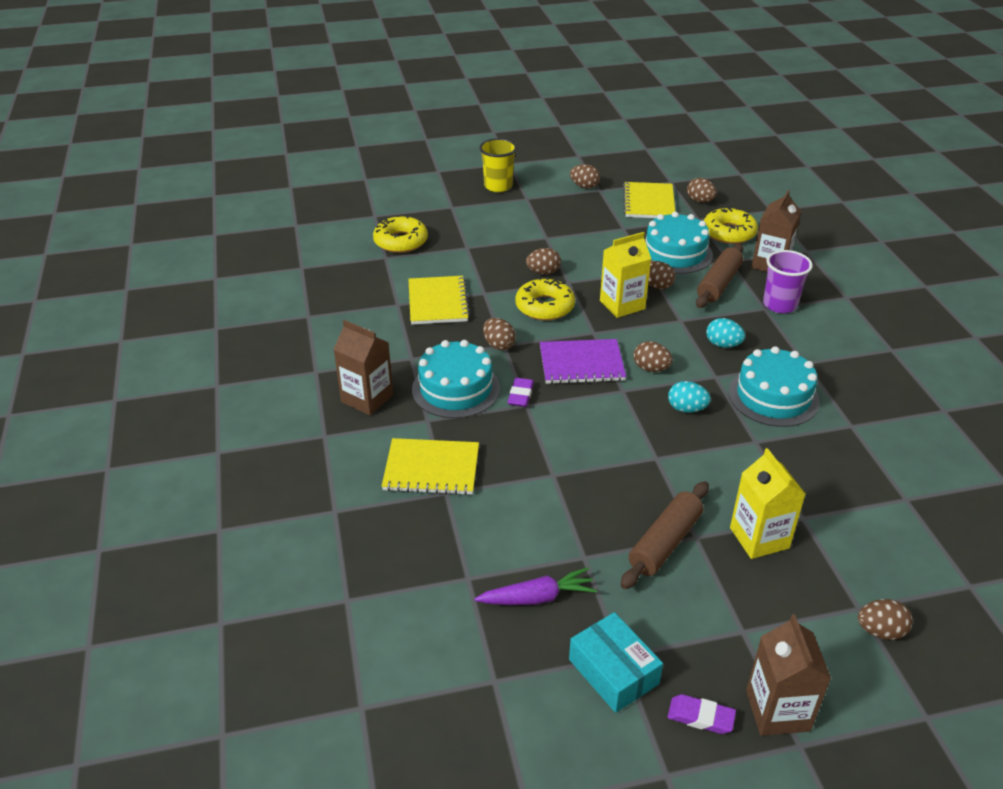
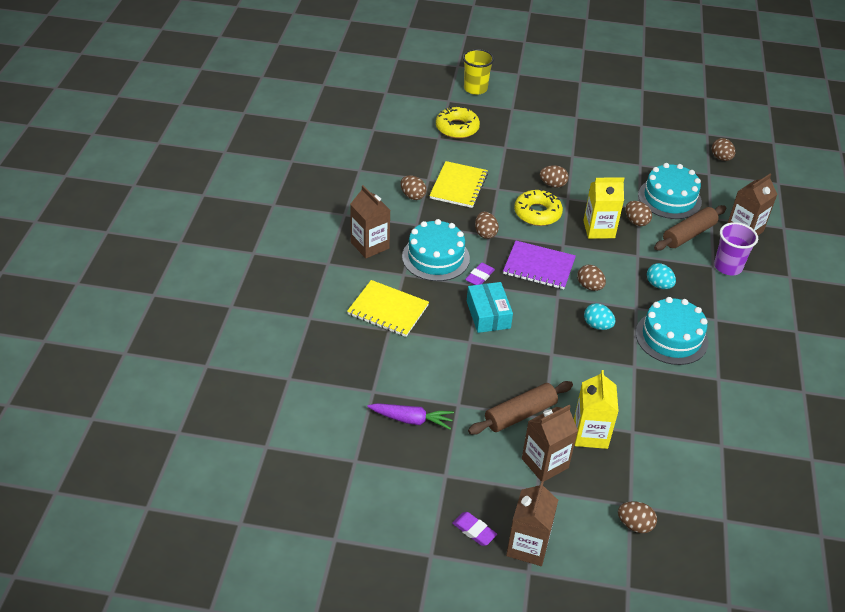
camera: 20 degrees right, 5 degrees up
(498, 186) = (559, 100): yellow cup -> yellow cup (475, 88)
(584, 186) = (630, 119): brown egg -> brown egg (412, 196)
(613, 671) = (434, 483): turquoise box -> turquoise box (488, 314)
(648, 202) = (676, 148): yellow notebook -> none
(729, 233) = (727, 193): yellow donut -> none
(730, 593) = (545, 463): none -> brown carton

